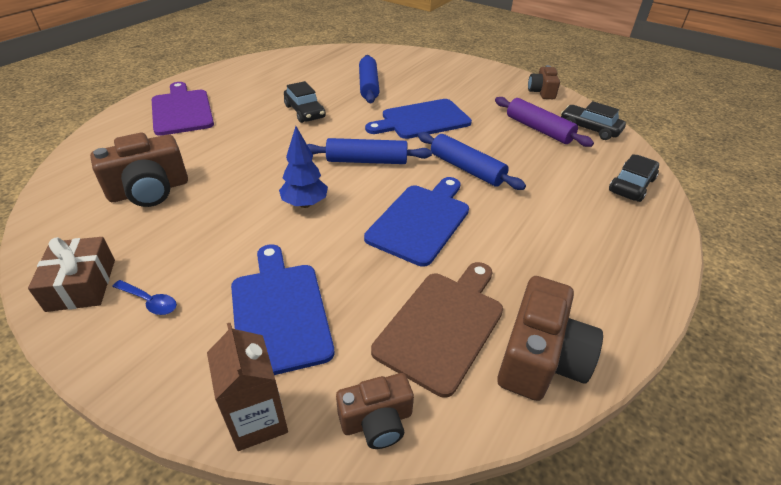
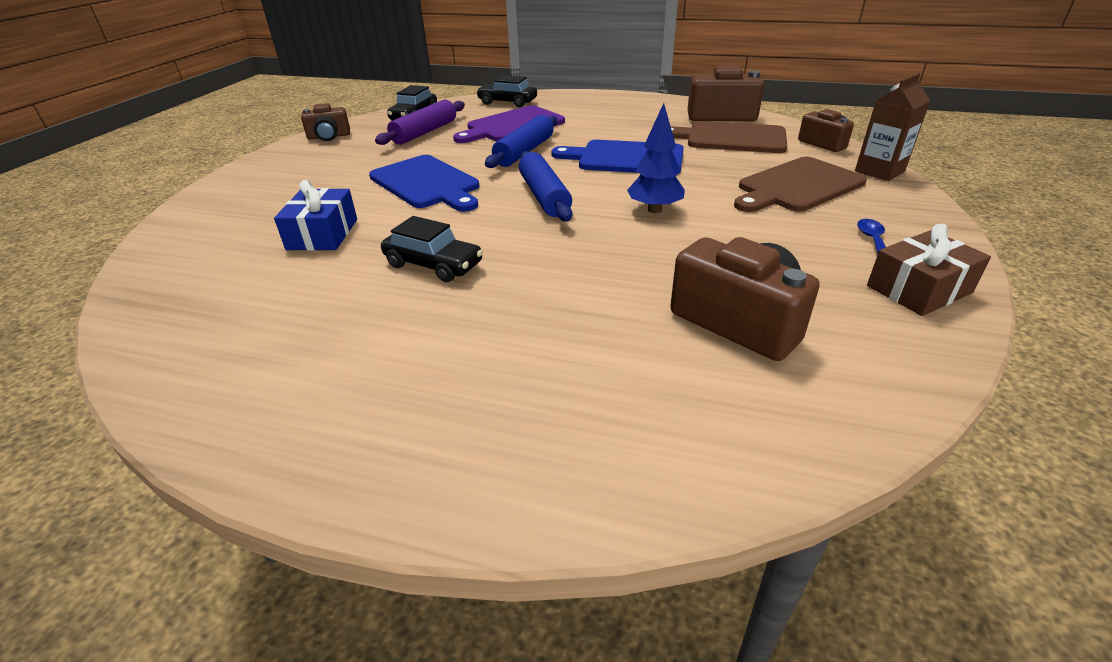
camera: 105 degrees left, 5 degrees down
(182, 110) = (482, 405): purple cutting board -> purple cutting board (512, 125)
(279, 312) = (797, 186): blue cutting board -> brown cutting board
(305, 112) = (434, 264): black car -> black car turned 75 degrees clockwise
(368, 86) = (322, 234): blue rolling pin -> blue gift

